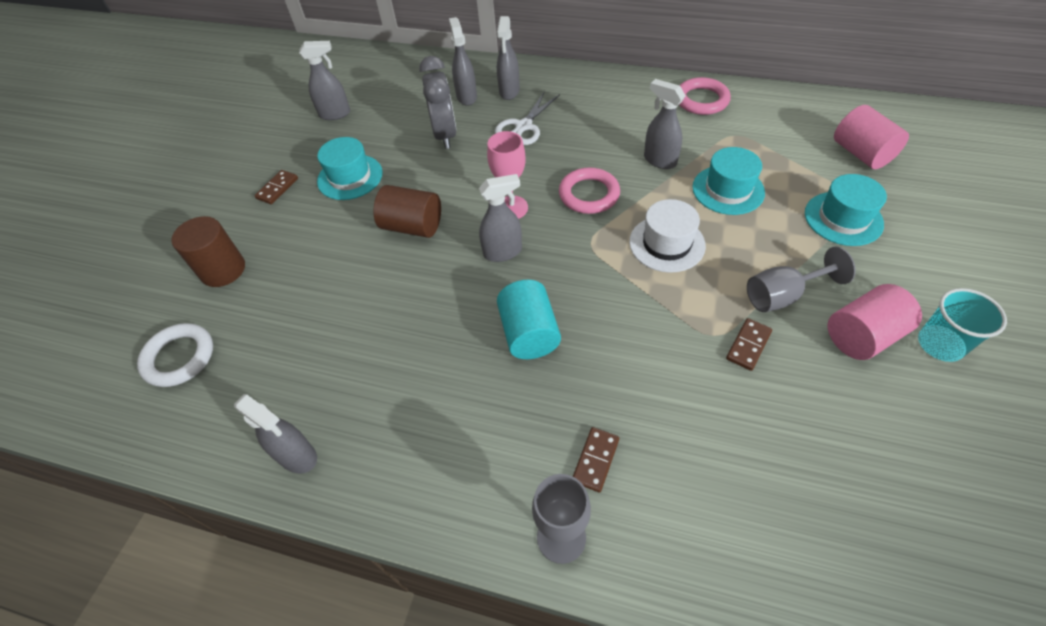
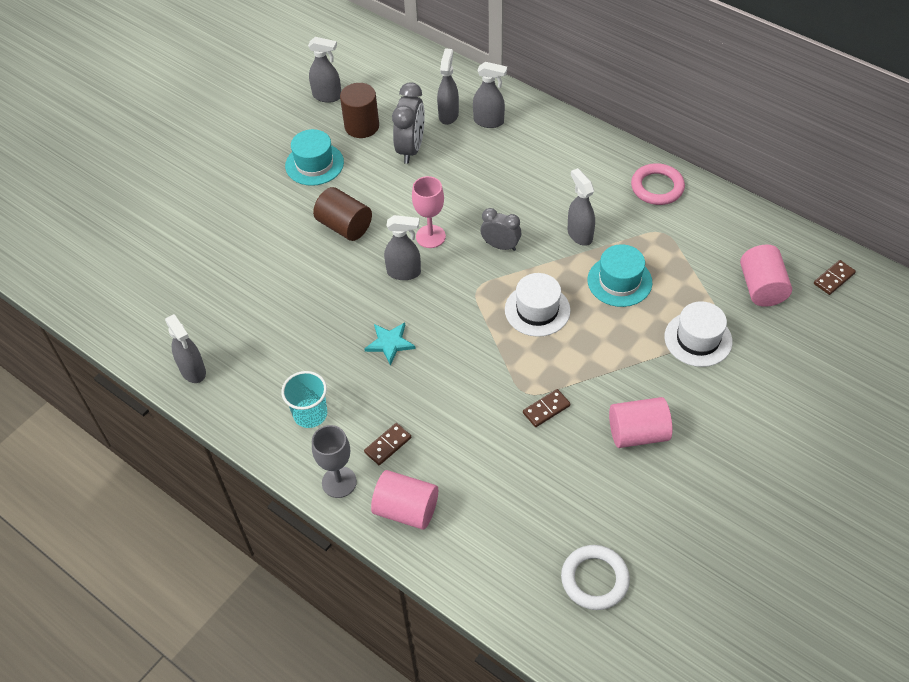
camera: 20 degrees right, 0 degrees up
(179, 357) = (137, 274): white ring -> white ring (594, 579)
(223, 270) = (188, 214): brown cylinder -> brown cylinder (362, 126)
(277, 188) = (253, 155): brown domino -> brown domino (834, 279)
(509, 92) = (489, 121): grey spray bottle -> grey spray bottle turned 105 degrees counterclockwise
(524, 126) = (482, 162): white scissors -> none
(529, 333) = (390, 343): turquoise cylinder -> turquoise star
(589, 194) = (500, 246): pink ring -> grey clock
(668, 541) = (406, 510): none -> pink cylinder
(782, 295) = (599, 382): grey goblet -> none
(843, 218) = (698, 339): turquoise hat -> white hat
(940, 344) = (693, 460): turquoise cup -> turquoise cup (310, 414)

